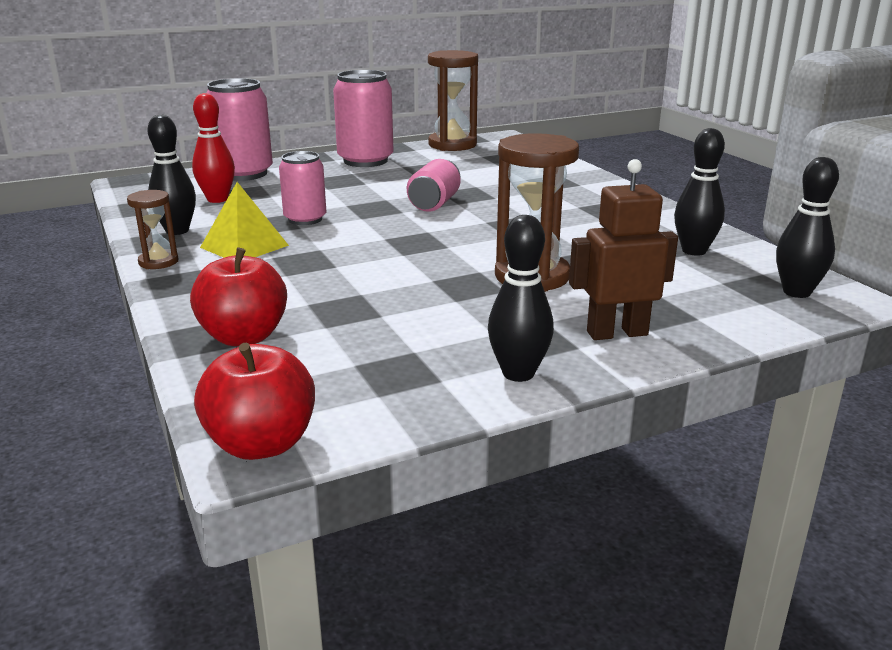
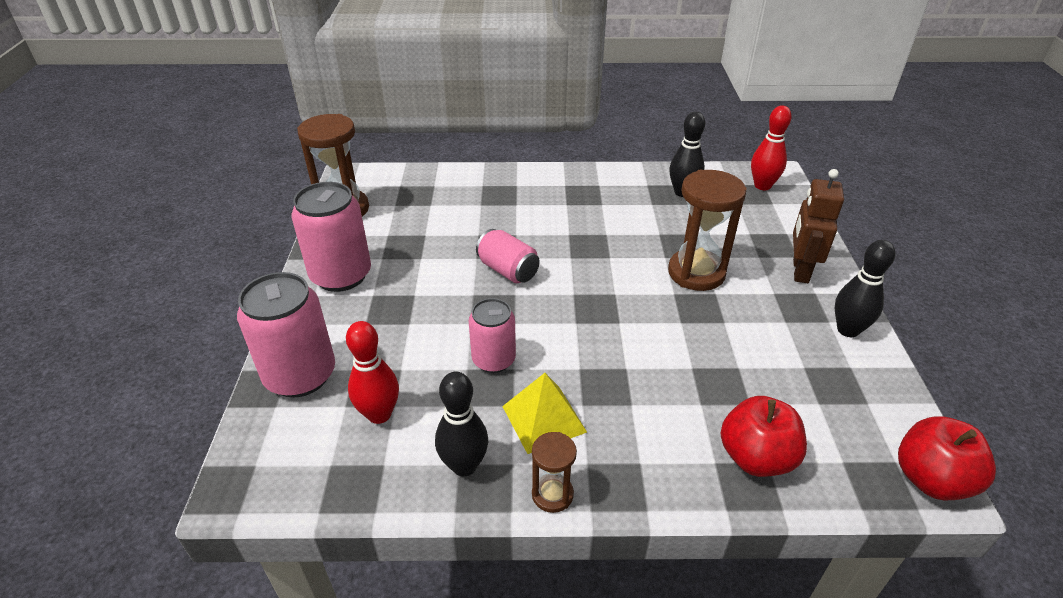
camera: 65 degrees left, 15 degrees up
(796, 292) = (762, 186): black bowling pin -> red bowling pin

